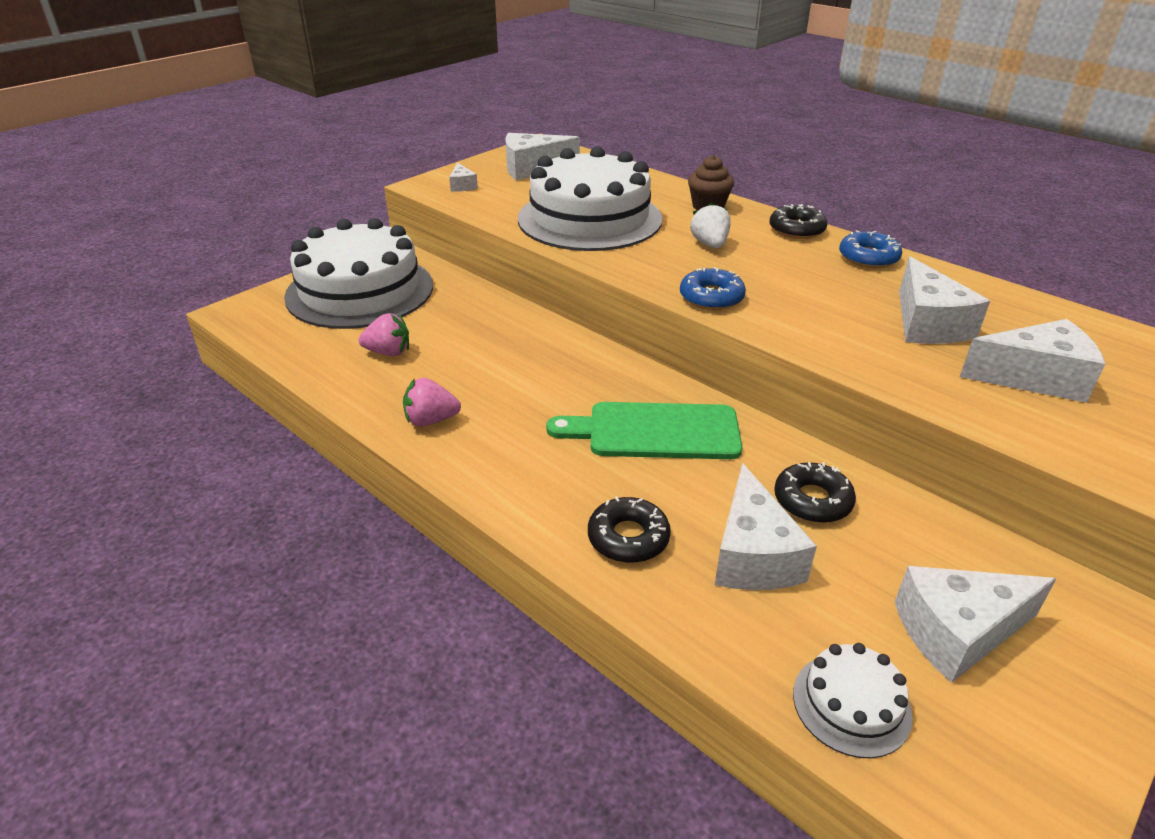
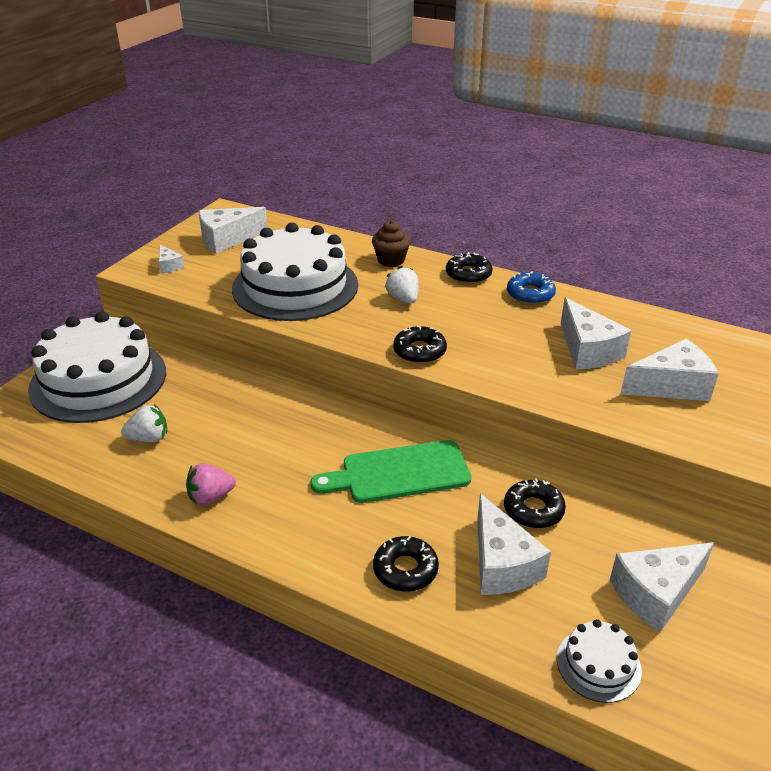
camera: 15 degrees left, 0 degrees up
(388, 352) = (149, 438): pink strawberry -> white strawberry
(711, 297) = (419, 351): blue donut -> black donut

